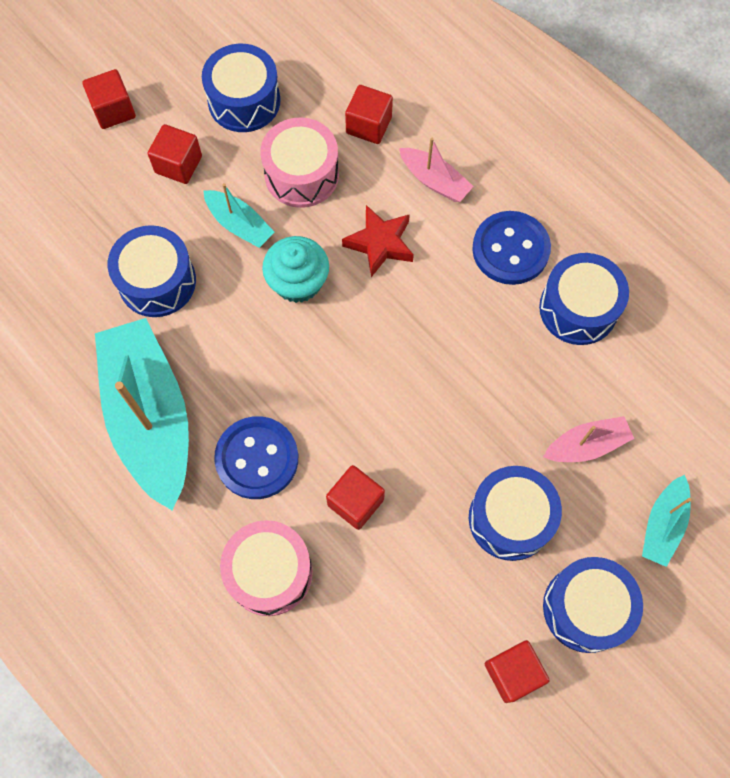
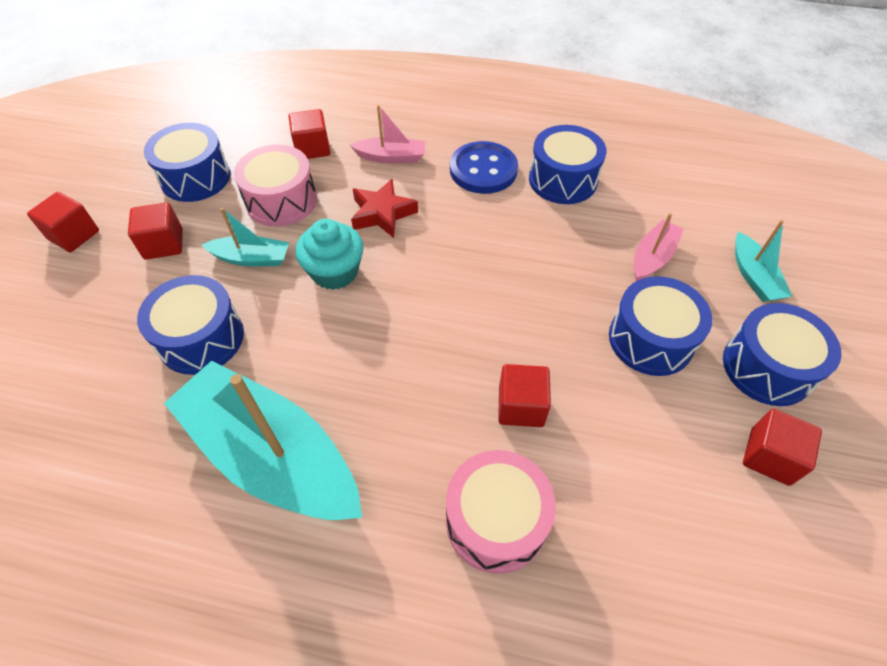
camera: 35 degrees left, 15 degrees down
(257, 458) = (404, 426): blue button -> none

